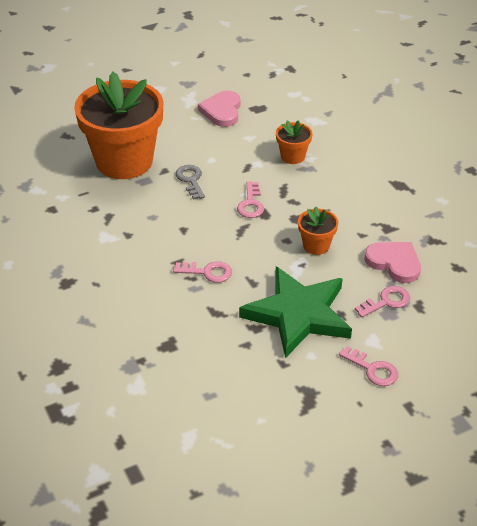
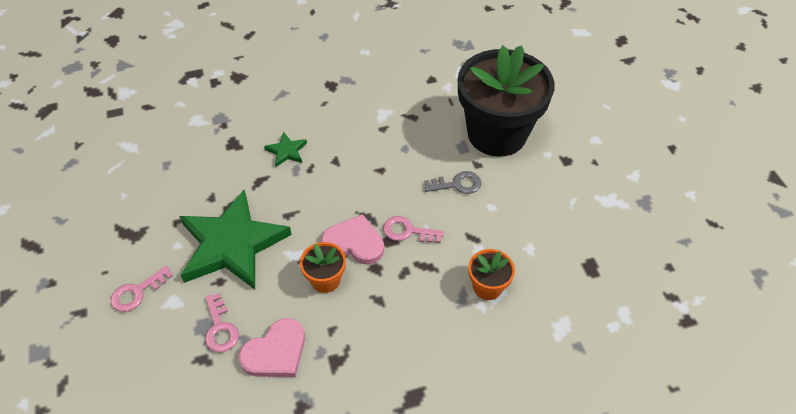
camera: 100 degrees right, 10 degrees up
(124, 161) = (497, 134): orange flower pot -> black flower pot
(171, 299) = (286, 151): none -> green star
(208, 272) = (313, 181): pink key -> none
(222, 111) = (585, 229): pink heart -> pink heart (354, 243)

